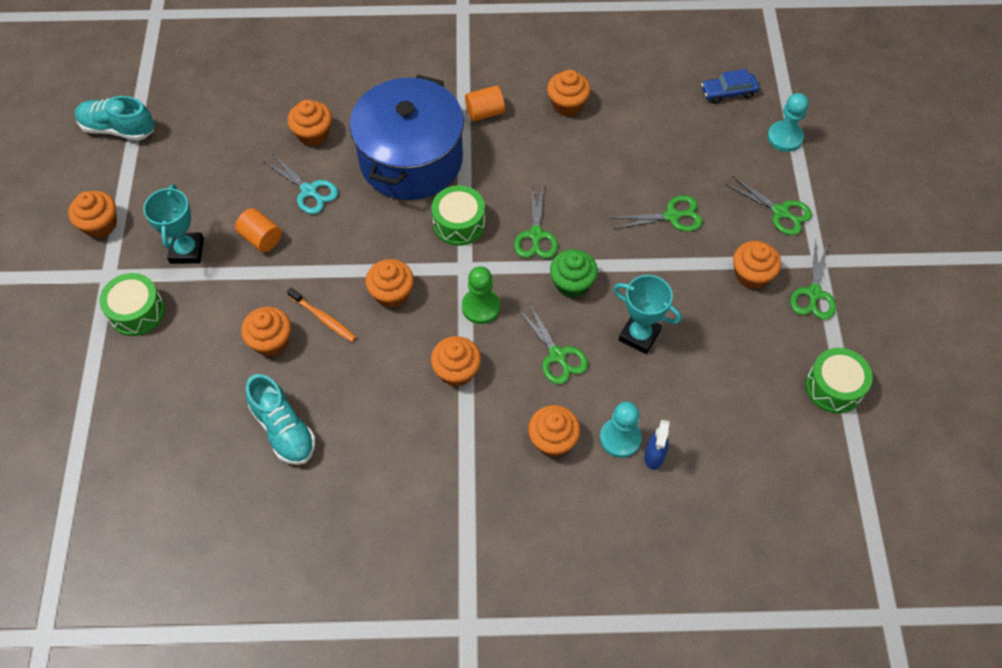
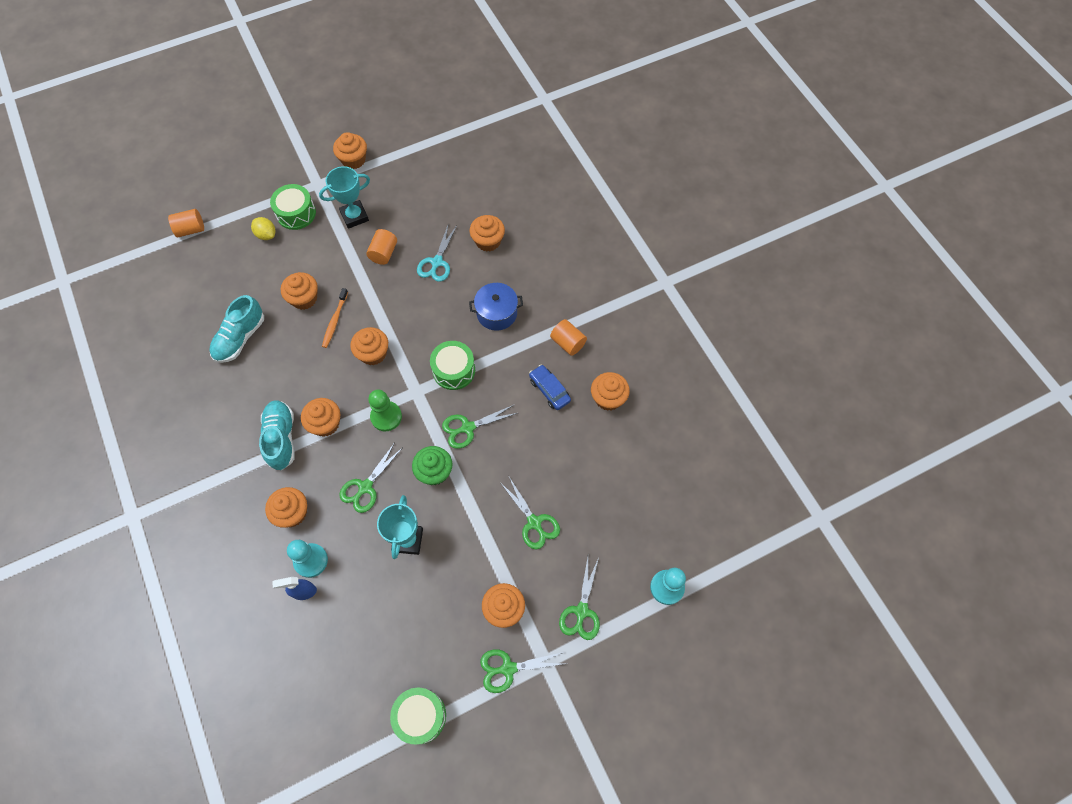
camera: 65 degrees right, 5 degrees up
(74, 443) = (191, 229): none -> orange cylinder
(118, 129) = (434, 129): turquoise shoe -> turquoise shoe (281, 438)
(146, 355) = (266, 235): none -> yellow lemon
(411, 160) = (497, 313): blue pot -> blue pot, size x0.48
(728, 92) = (692, 521): blue car -> blue car (549, 390)

